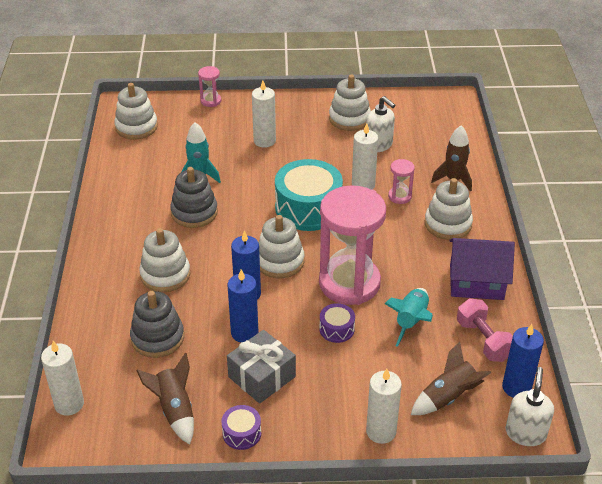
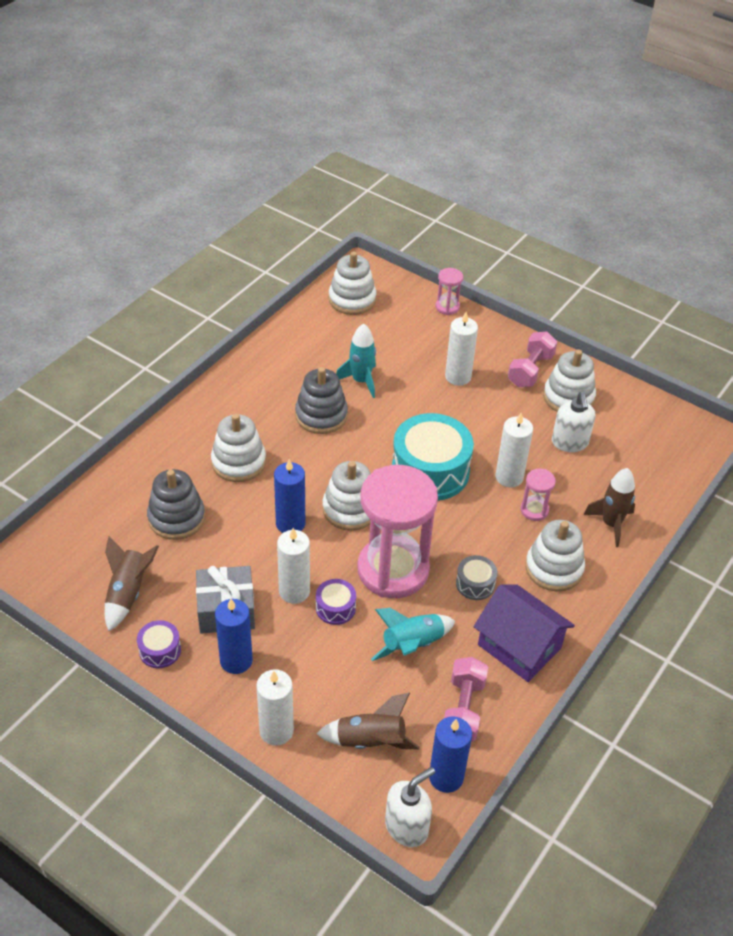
camera: 35 degrees right, 5 degrees up
(69, 404) = (55, 533): white candle -> white candle (294, 591)
(244, 333) = (252, 559): blue candle -> blue candle (236, 660)
(308, 114) = (530, 370): none -> pink dumbbell
(410, 261) = (475, 584): none -> grey drum

